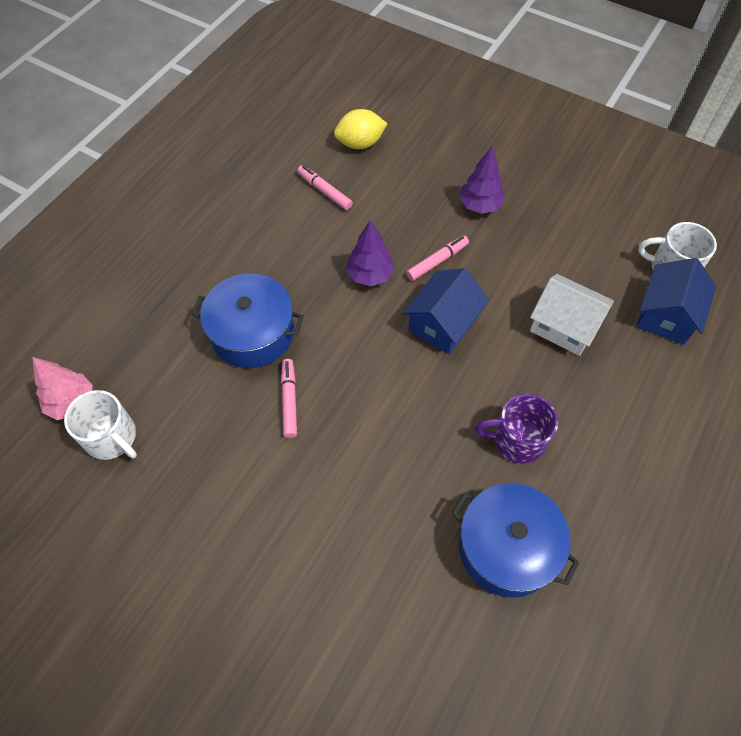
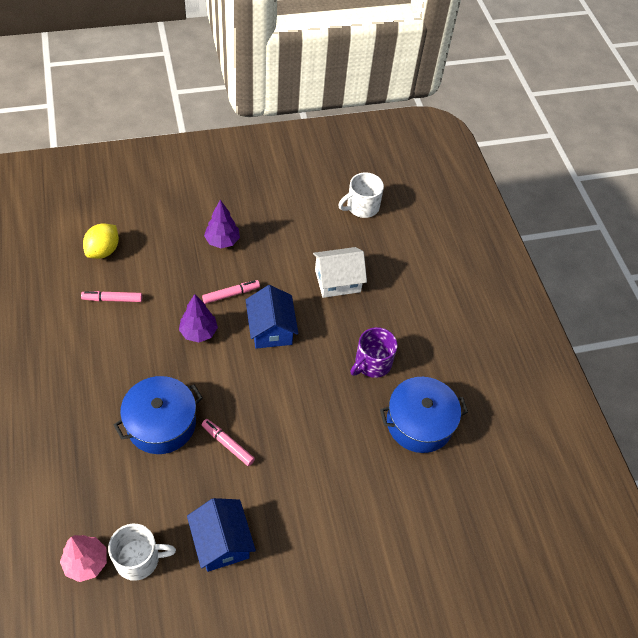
camera: 50 degrees left, 5 degrees down
(437, 261) = (231, 294): pink marker -> pink marker turned 60 degrees clockwise
(666, 315) = (382, 236): blue house -> blue house (222, 542)

